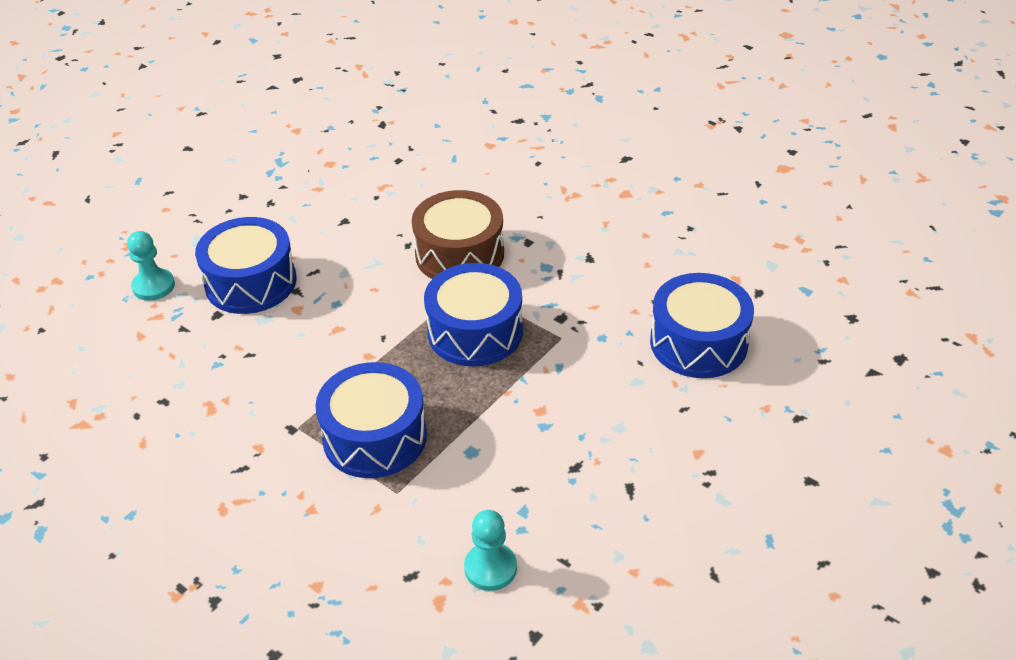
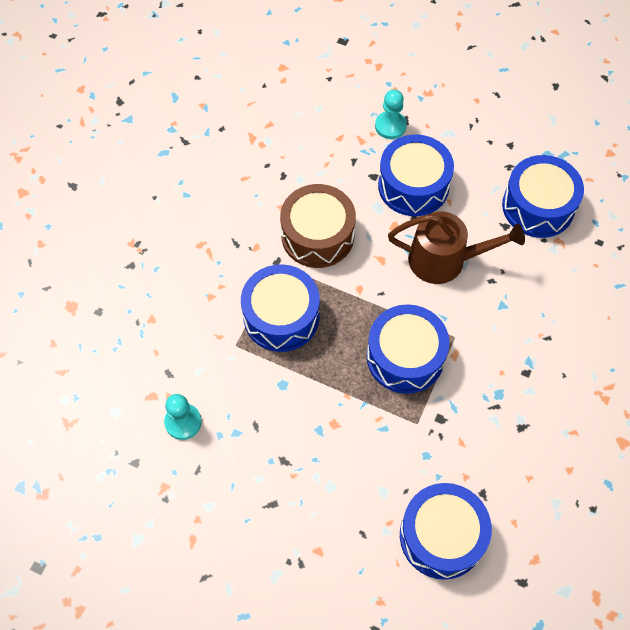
camera: 75 degrees right, 20 degrees up
(333, 192) = (538, 206): none -> blue drum
(364, 276) = (444, 260): none -> brown watering can
(459, 254) = (492, 323): brown drum -> brown drum (317, 235)

